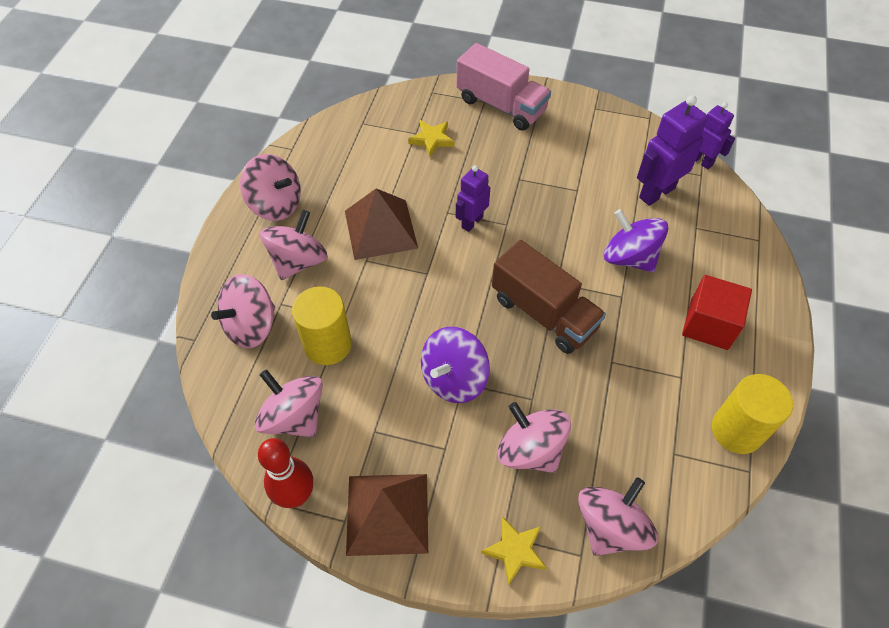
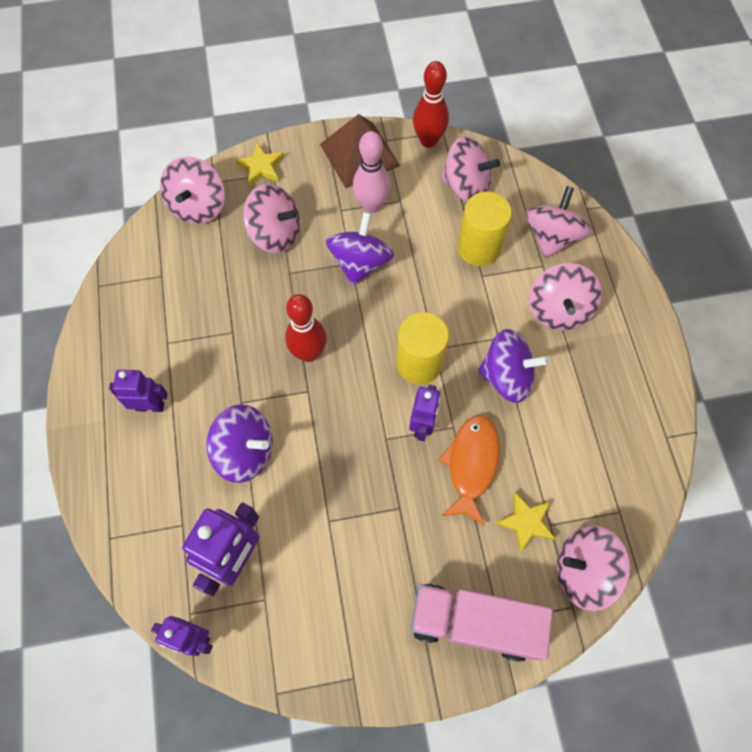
camera: 155 degrees right, 10 degrees up
(276, 204) = (626, 360): pink spinning top -> pink spinning top (583, 571)
(380, 229) = (507, 376): brown pyramid -> purple spinning top
(409, 439) = (371, 205): none -> pink bowling pin
(449, 184) = (471, 464): none -> orange fish
(543, 313) = (309, 353): brown truck -> red bowling pin
(709, 324) = (150, 406): red cube -> purple robot
(737, 430) = (112, 314): yellow cylinder -> yellow cylinder (419, 363)

